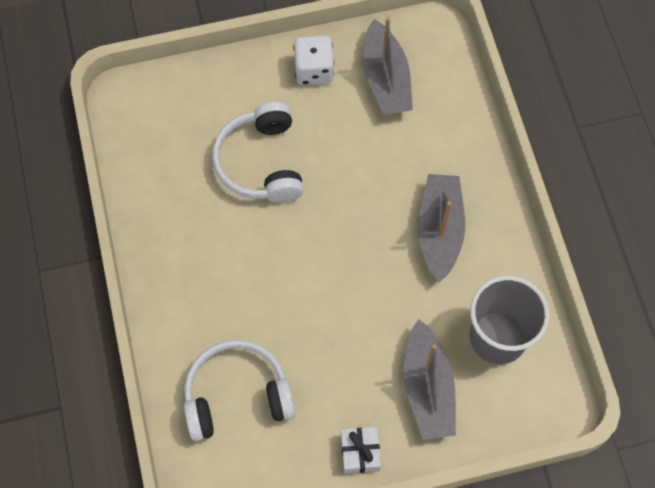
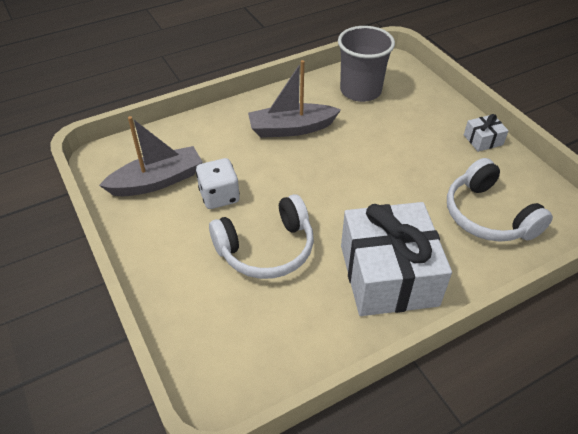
camera: 105 degrees left, 20 degrees down
(194, 262) = (388, 275): none -> white gift
(314, 70) = (155, 231): white dice -> white dice (219, 196)
(427, 388) = (416, 116): grey boat -> none

